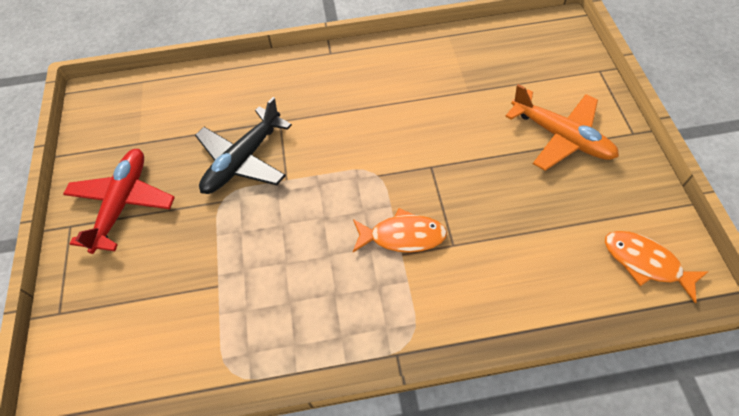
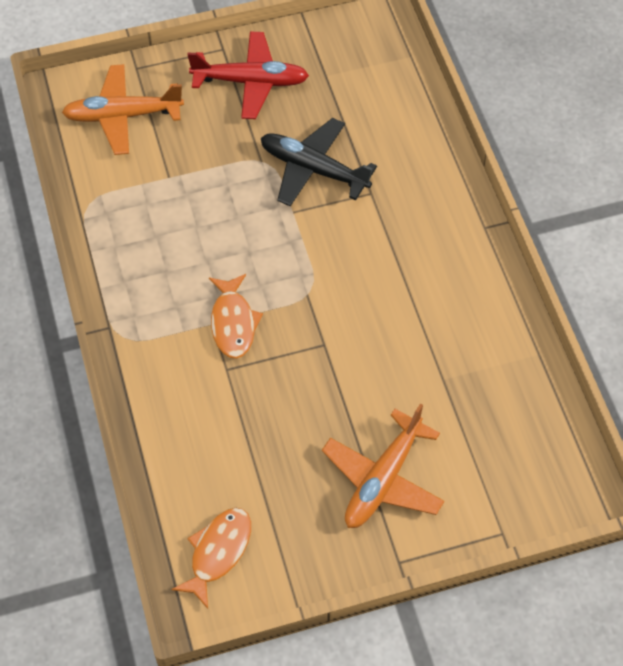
camera: 80 degrees right, 0 degrees up
(121, 330) = (122, 116): none -> orange plane

